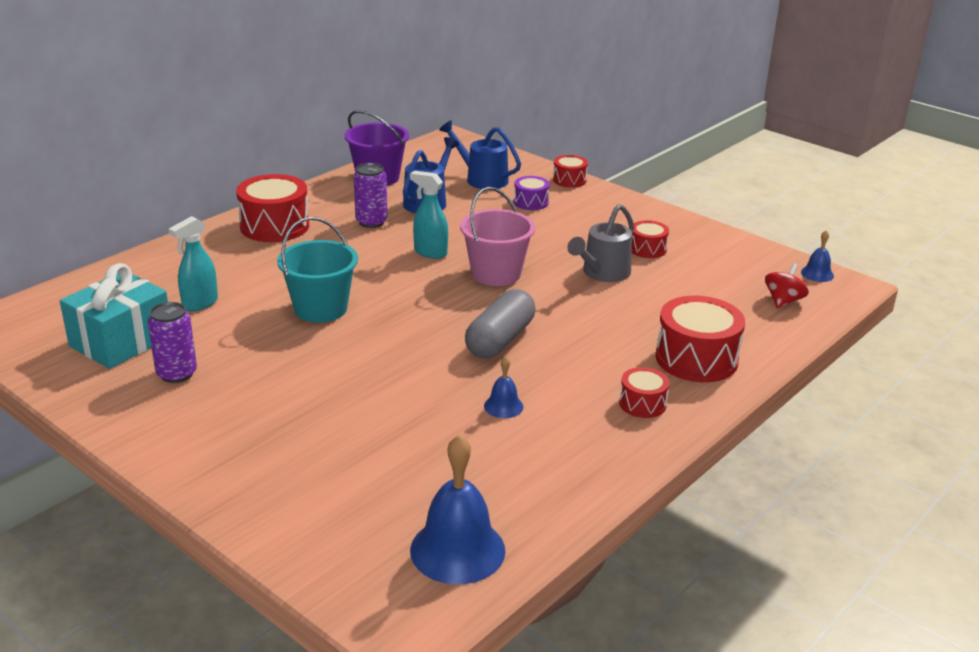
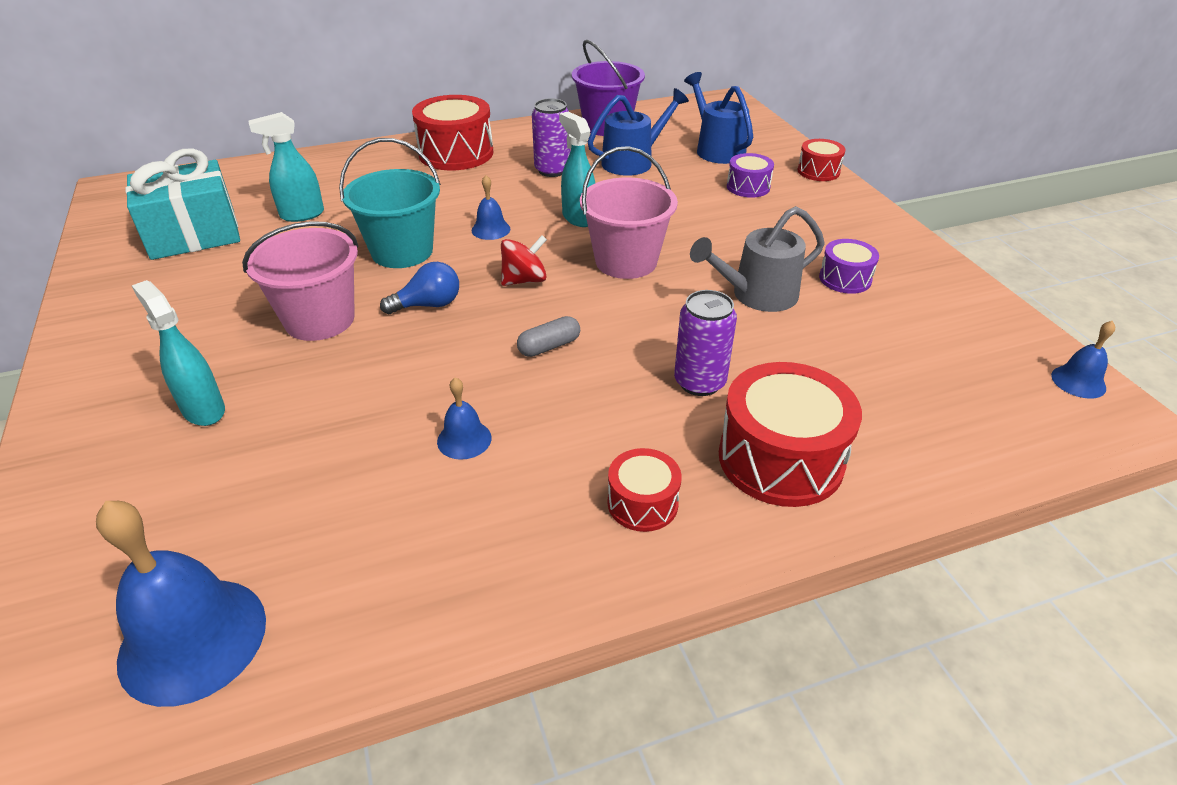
camera: 30 degrees right, 10 degrees up
(177, 373) = (196, 283): purple can -> purple can (699, 382)
(301, 446) = (203, 410): none -> turquoise spray bottle
(314, 369) = (319, 320): none -> pink bucket
(372, 276) = (491, 229): none -> blue bell
(385, 338) = (428, 305): none -> blue light bulb
(500, 340) = (549, 346): grey capsule -> grey capsule, size x0.50
(647, 249) = (845, 279): red drum -> purple drum
(783, 301) = (989, 409): red spinning top -> red spinning top (524, 280)

